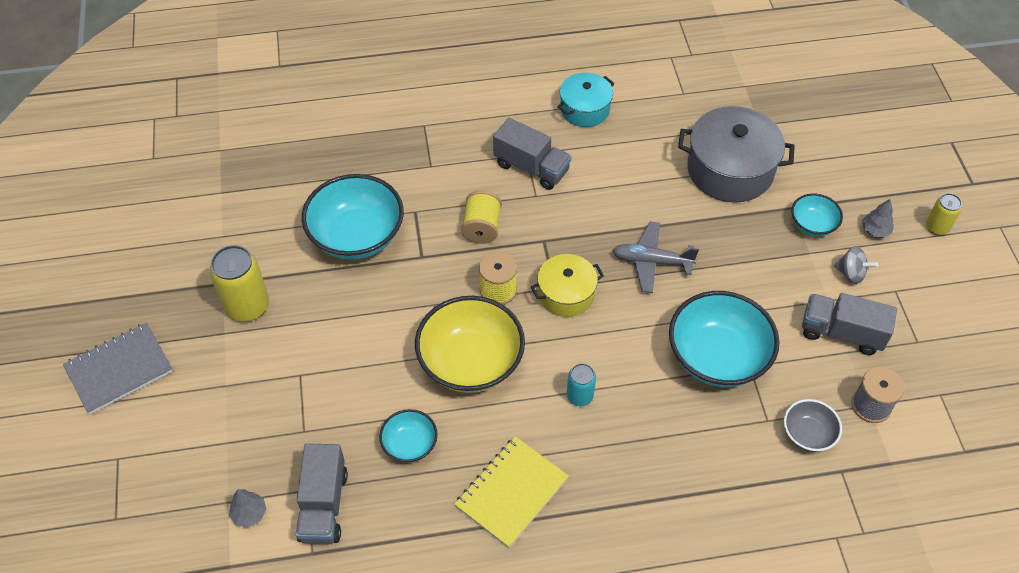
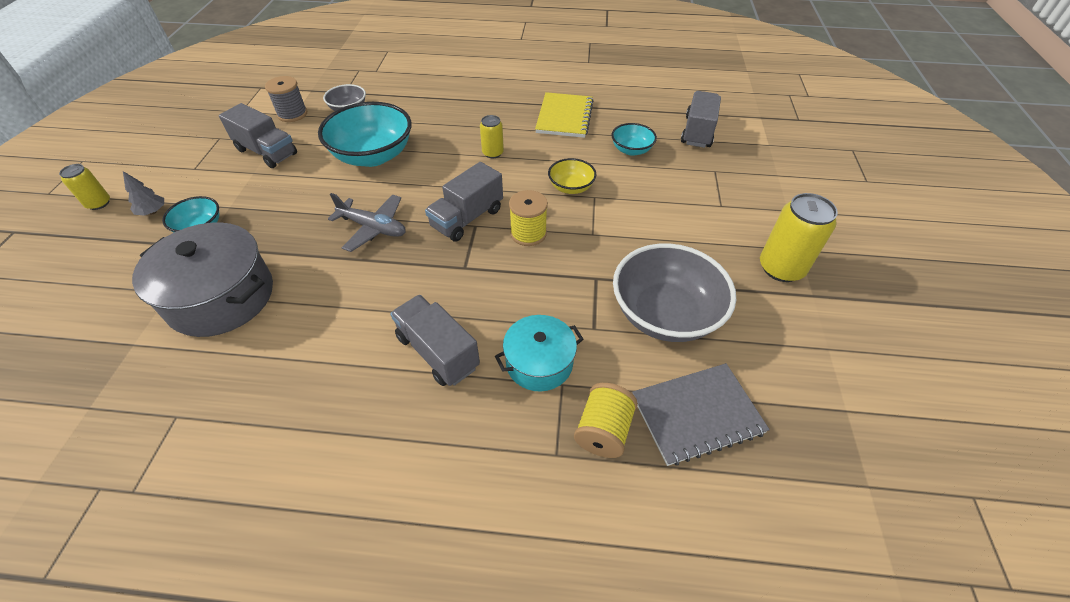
camera: 165 degrees left, 5 degrees down
(119, 369) = (895, 239): grey notebook -> grey notebook (697, 414)
(249, 513) = (751, 136): grey tree -> none
(357, 236) = (665, 314): turquoise bowl -> grey bowl
(471, 362) = (571, 187): yellow bowl -> yellow bowl, size x0.51
(482, 227) = (523, 294): yellow spool -> yellow spool (603, 431)
(511, 492) = (564, 117): yellow notebook -> yellow notebook turned 45 degrees counterclockwise
(566, 294) = (467, 218): yellow pot -> grey truck
(579, 396) = (493, 153): turquoise can -> yellow can
(584, 109) = (322, 423): turquoise pot -> turquoise pot (539, 363)
(851, 273) = (213, 186): grey spinning top -> none

